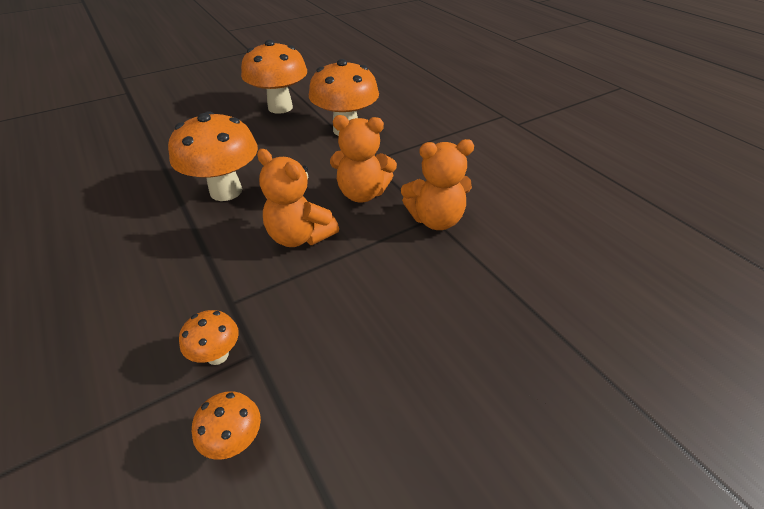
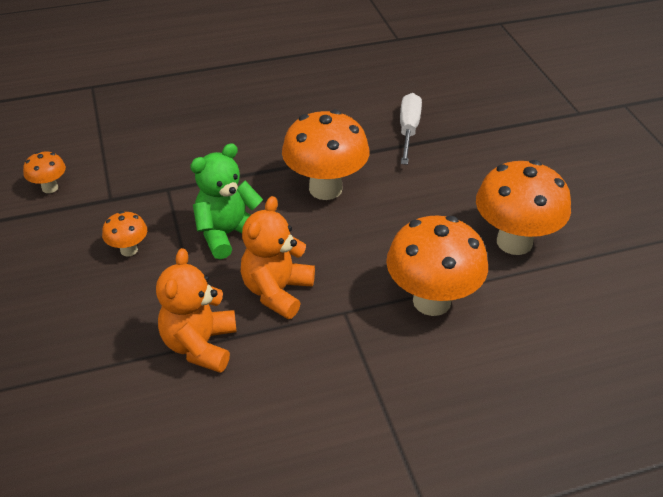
camera: 105 degrees right, 0 degrees up
(137, 160) = (408, 130): none -> white screwdriver
(217, 355) = (120, 181): orange mushroom -> orange mushroom (129, 250)
(300, 236) = (228, 234): orange teddy bear -> green teddy bear

